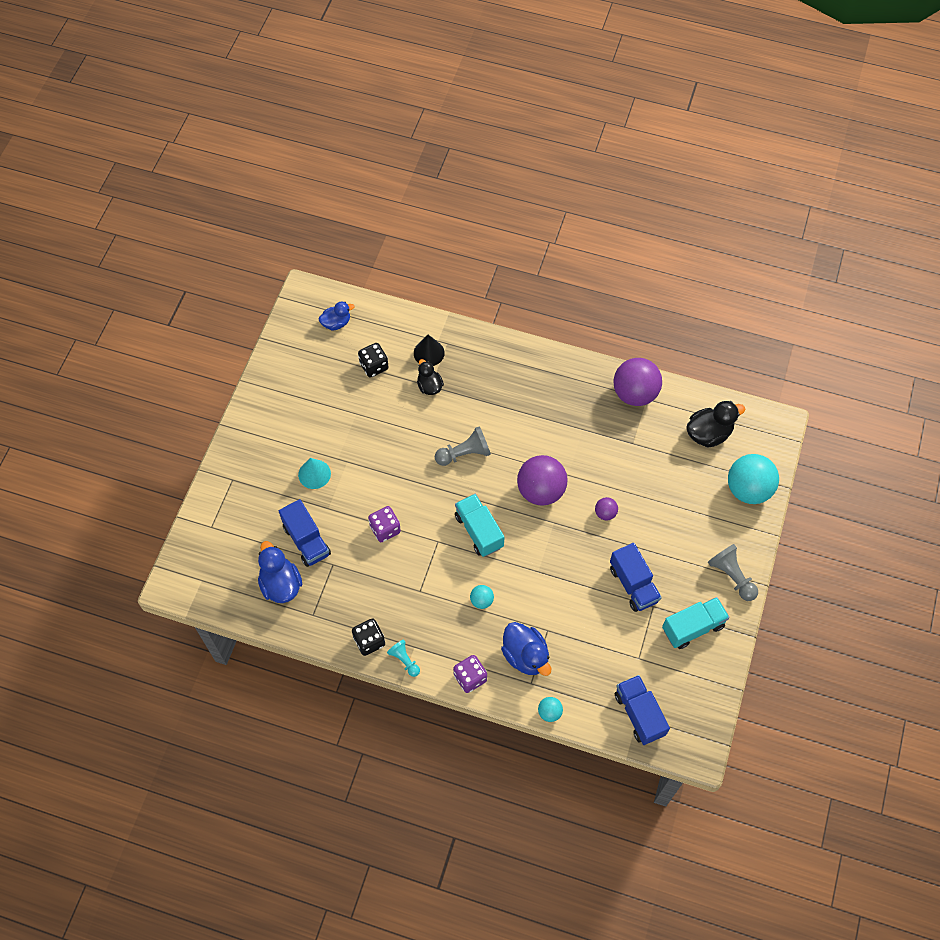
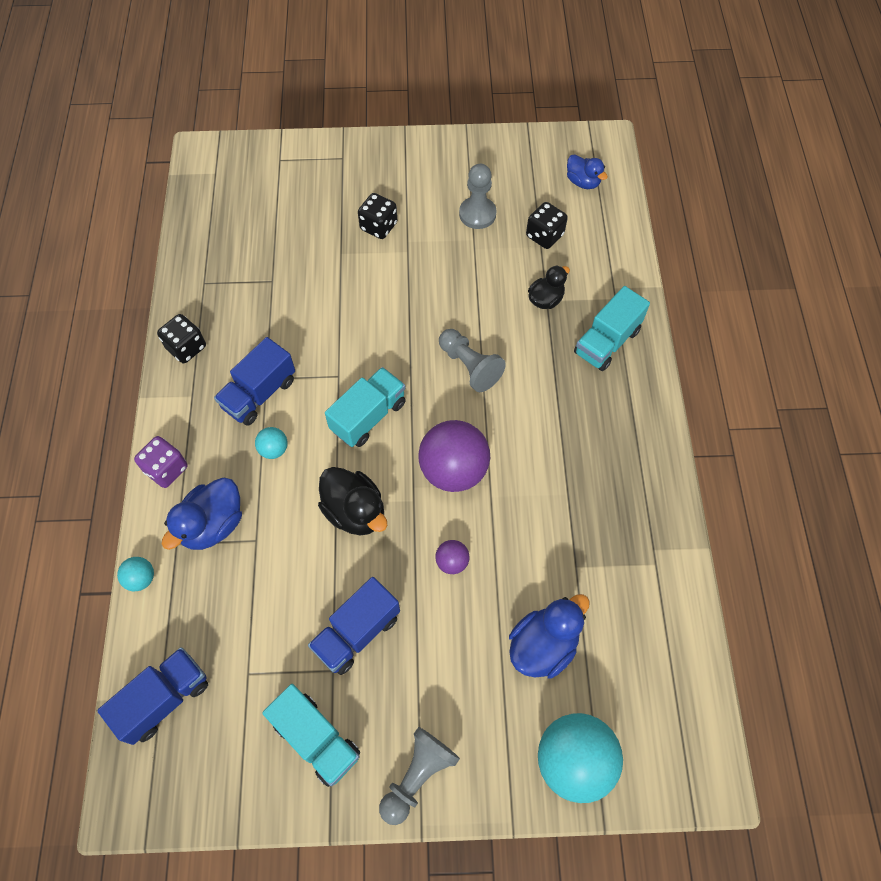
camera: 70 degrees right, 0 degrees up
(281, 584) = (232, 241): blue duck -> blue duck (543, 645)
(306, 541) = (293, 247): blue truck -> blue truck (259, 394)
(314, 474) = (378, 226): turquoise cone -> black dice
(334, 403) = (477, 214): none -> grey pawn
(385, 529) = (334, 316): purple dice -> none
(404, 660) = (171, 391): turquoise pawn -> none
(429, 353) = (591, 284): black cone -> none
(479, 362) = (606, 342): none -> turquoise truck
(635, 393) = (656, 545): purple ball -> none
(708, 433) = (641, 671): black duck -> black duck (355, 511)

